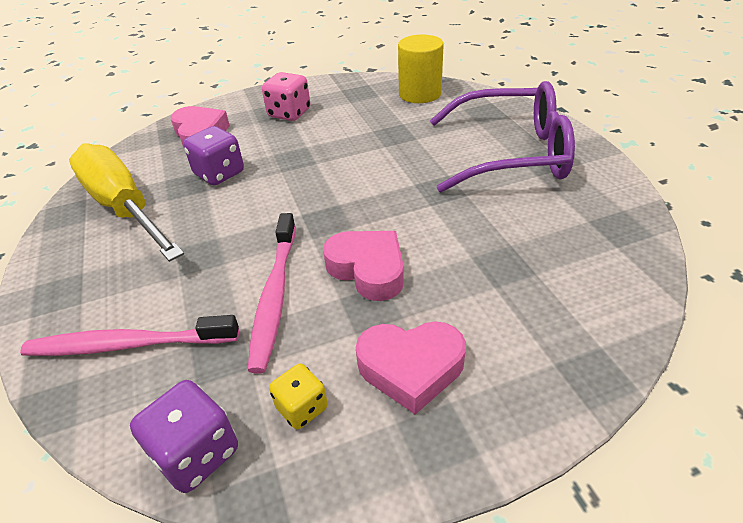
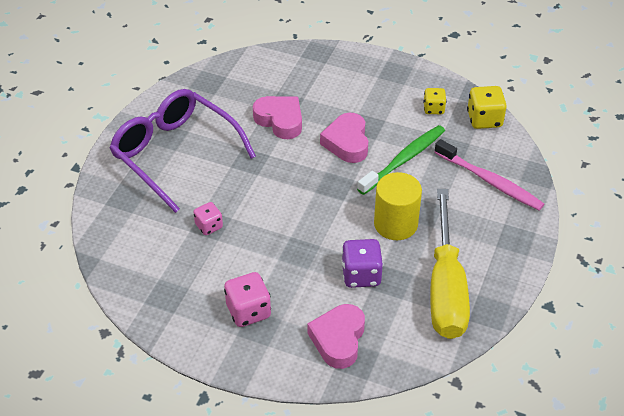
camera: 140 degrees left, 5 degrees up
(196, 453) = (484, 119): purple dice -> yellow dice
(274, 296) = (404, 160): pink toothbrush -> green toothbrush
(393, 132) = (209, 226): none -> pink dice
(411, 368) = (378, 94): pink heart -> pink heart (280, 120)
(420, 94) = (131, 254): yellow cylinder -> yellow cylinder (395, 224)

